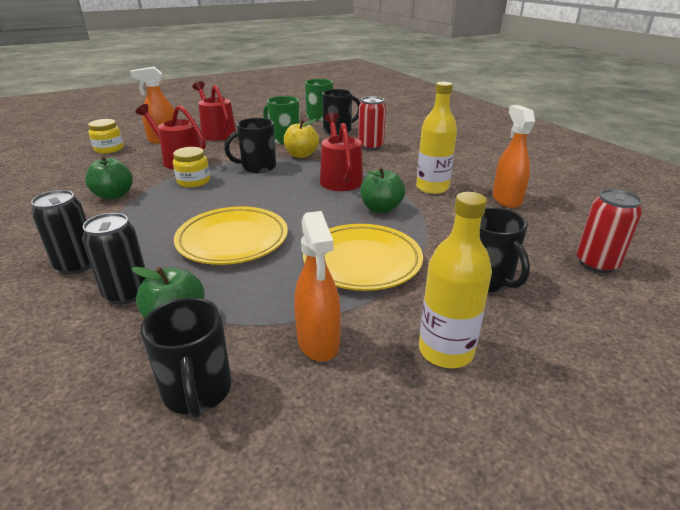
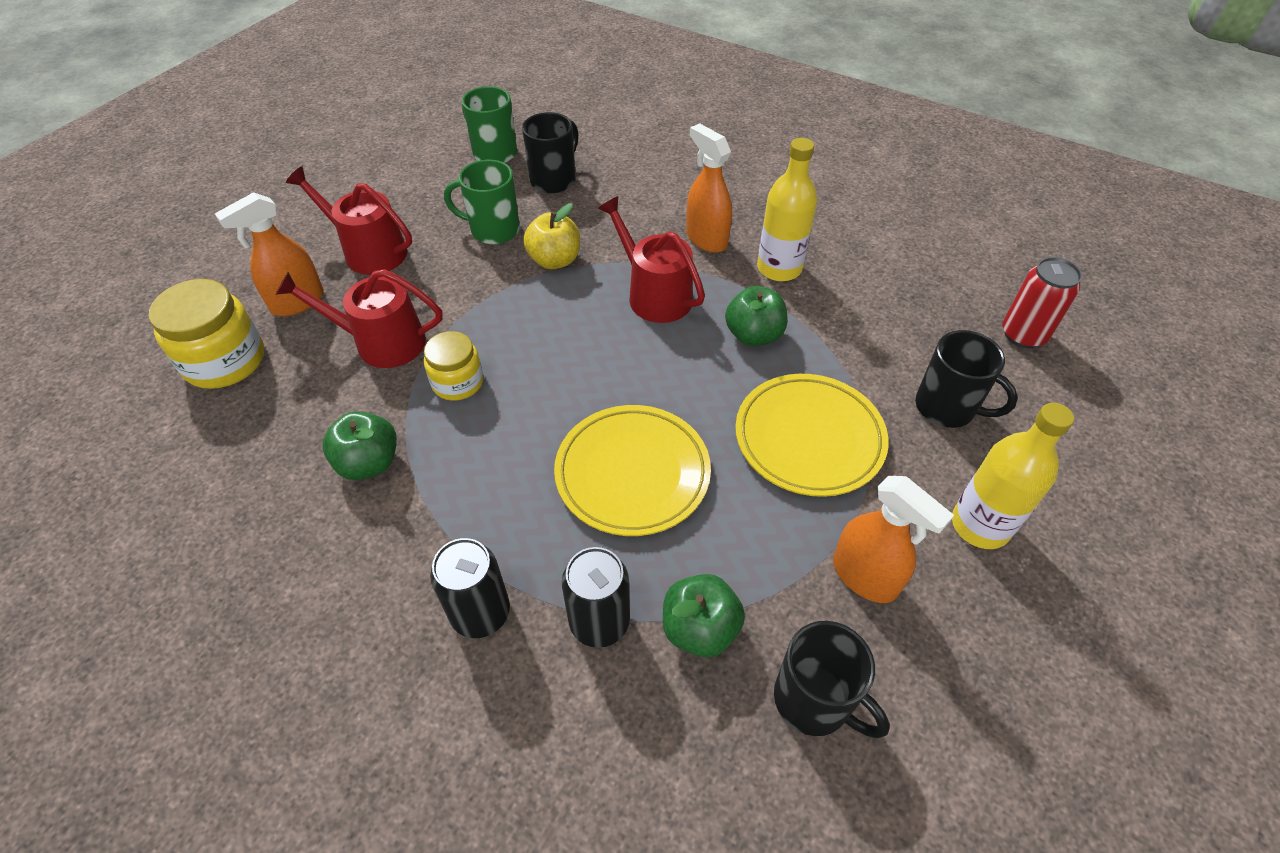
camera: 30 degrees left, 20 degrees up
(109, 149) = (225, 361): yellow jar -> yellow jar, size x1.58
(257, 167) = (519, 313): black mug -> none
(370, 146) = (633, 204): red can -> none
(506, 199) = (874, 259): orange spray bottle -> orange spray bottle (706, 239)

